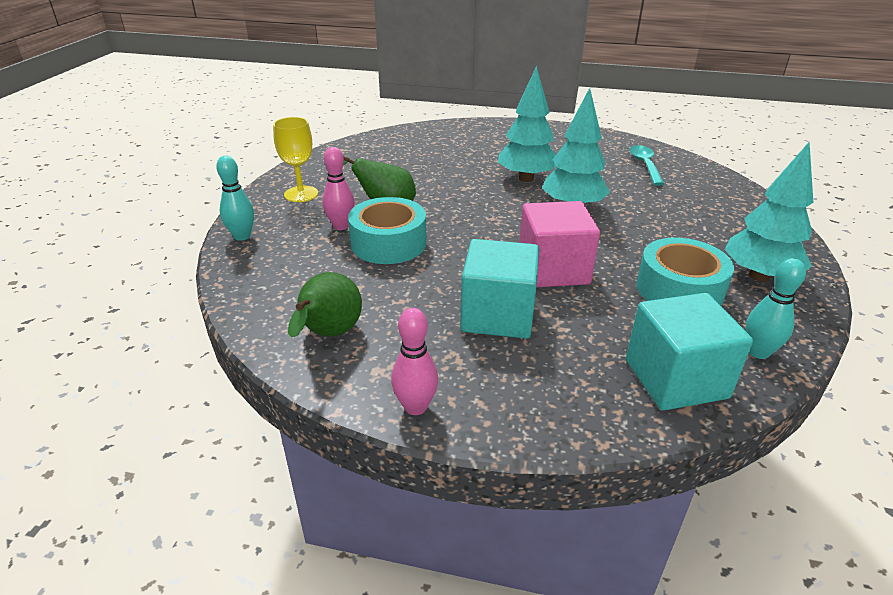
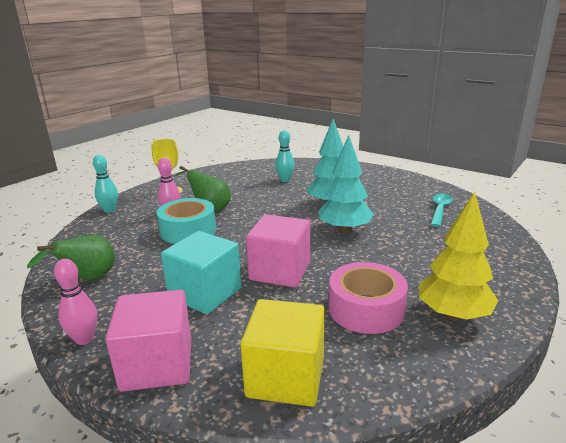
camera: 25 degrees right, 10 degrees down
(534, 407) = (157, 364): none -> pink cube
(675, 379) = (286, 377): turquoise cube -> yellow cube
(679, 290) = (366, 309): turquoise tape -> pink tape
(758, 352) = (383, 377): turquoise bowling pin -> turquoise bowling pin (285, 180)
(759, 276) = (453, 315): turquoise tree -> yellow tree

